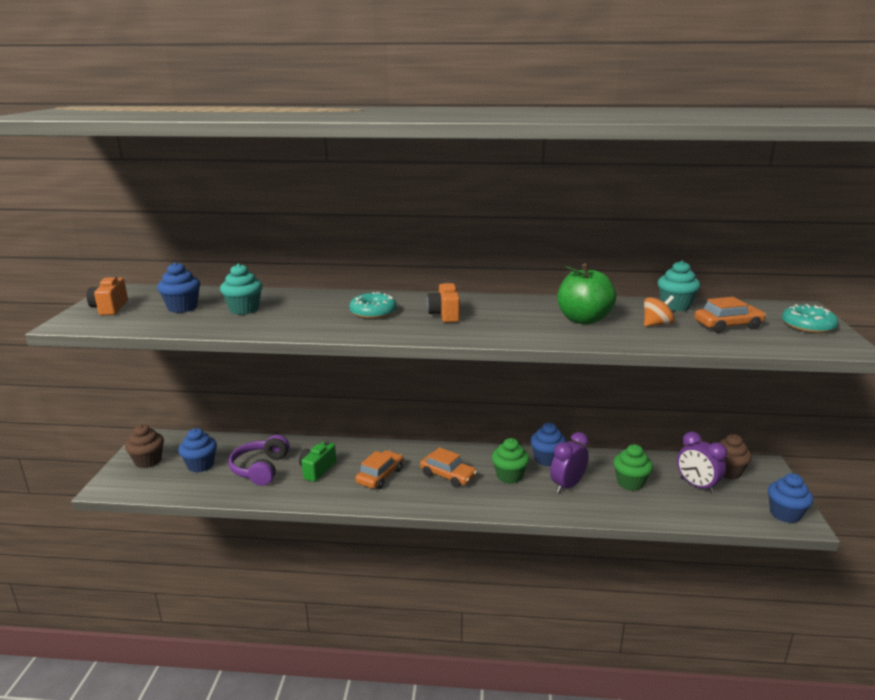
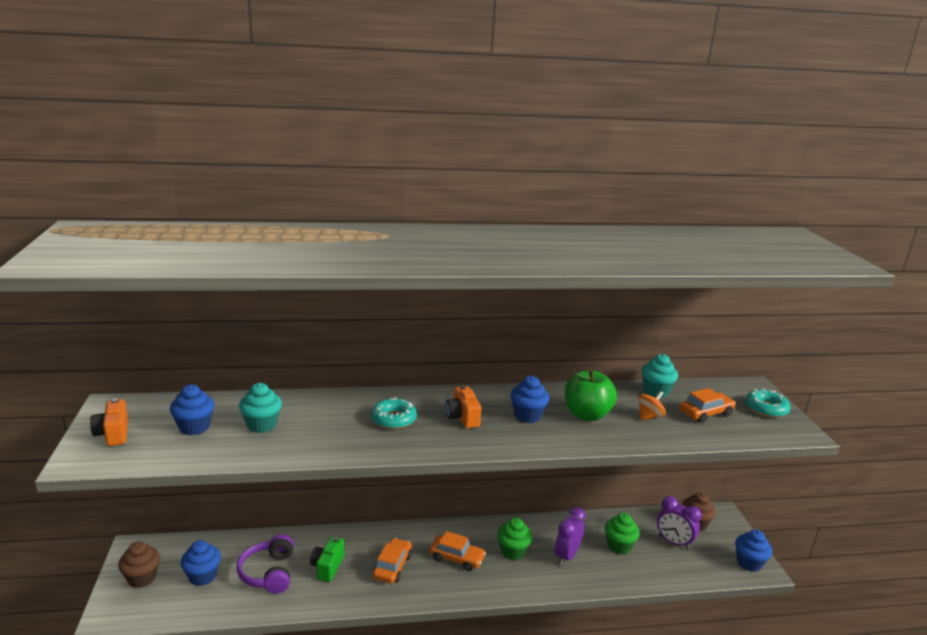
camera: 15 degrees left, 0 degrees up
(547, 459) = (541, 528): blue cupcake -> blue cupcake (527, 416)

